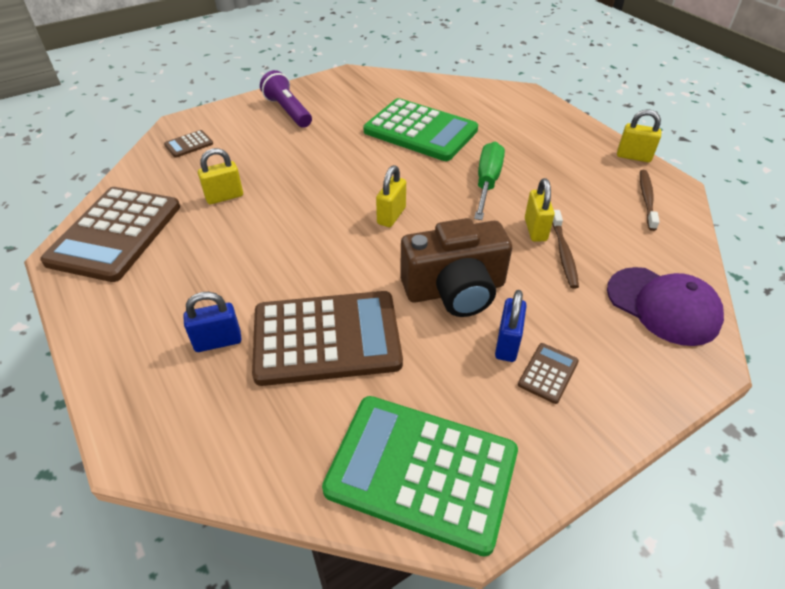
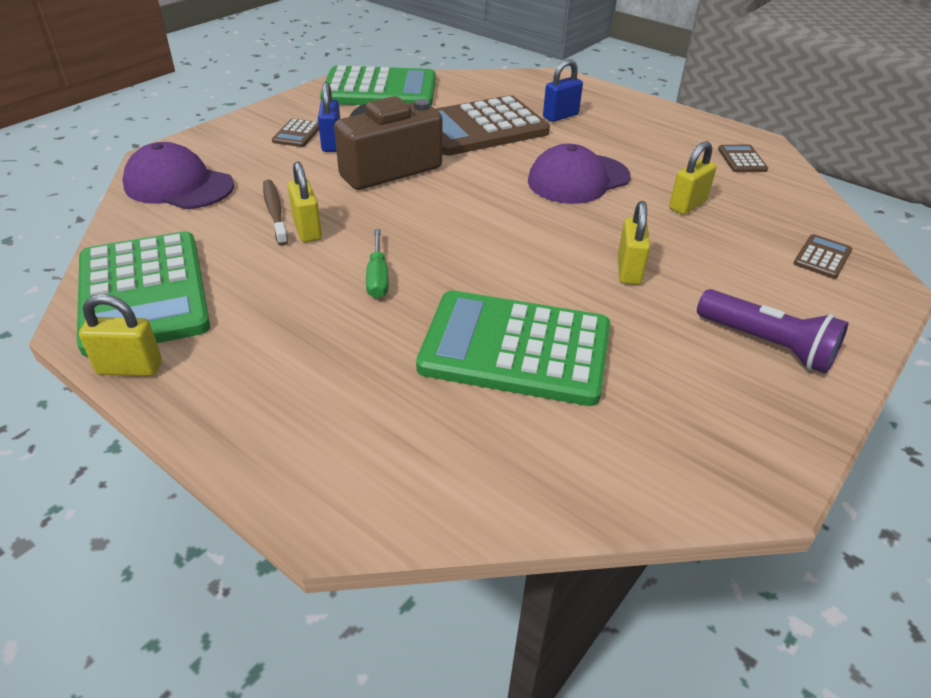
camera: 160 degrees right, 5 degrees down
(115, 234) = (742, 159): brown calculator -> brown calculator, size x0.41
(285, 239) = (578, 179): none -> purple cap
(391, 216) = (483, 217): yellow padlock -> yellow padlock (628, 271)
(487, 182) = (378, 277): green screwdriver -> green screwdriver, size x0.64
(646, 199) = (143, 293): brown toothbrush -> green calculator

